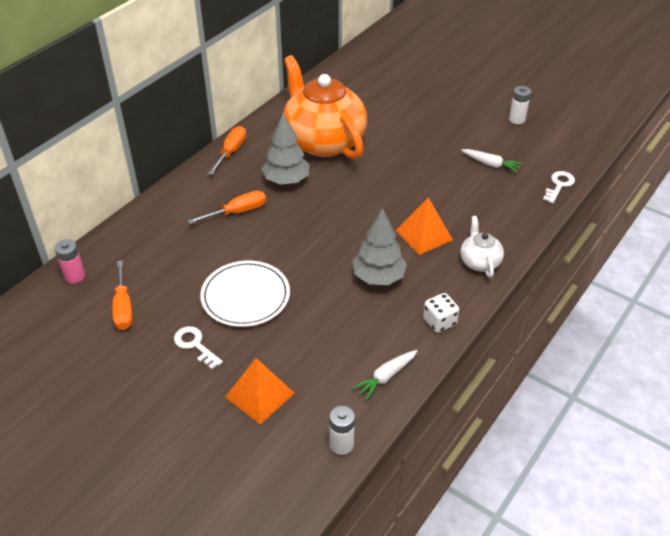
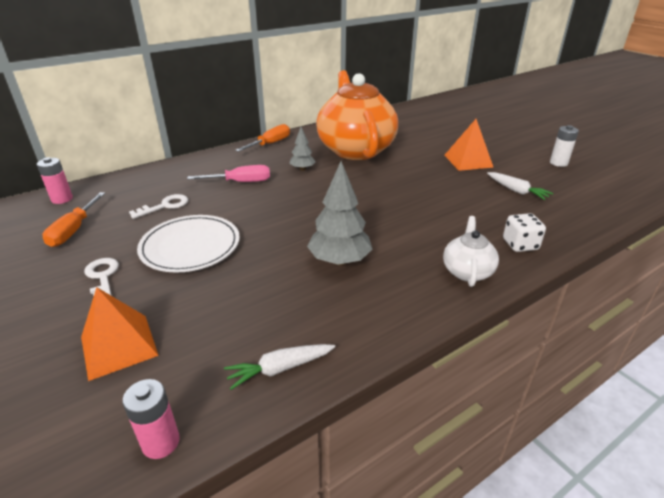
camera: 20 degrees right, 10 degrees down
(237, 212) = (240, 182): orange screwdriver -> pink screwdriver
(286, 180) = (302, 169): grey tree -> grey tree, size x0.56
(341, 444) = (161, 442): white battery -> pink battery
(424, 235) = (413, 234): orange pyramid -> orange pyramid (468, 161)
(439, 322) = (386, 322): white dice -> white dice (520, 245)
(559, 185) = (593, 221): white key -> white key (165, 206)

